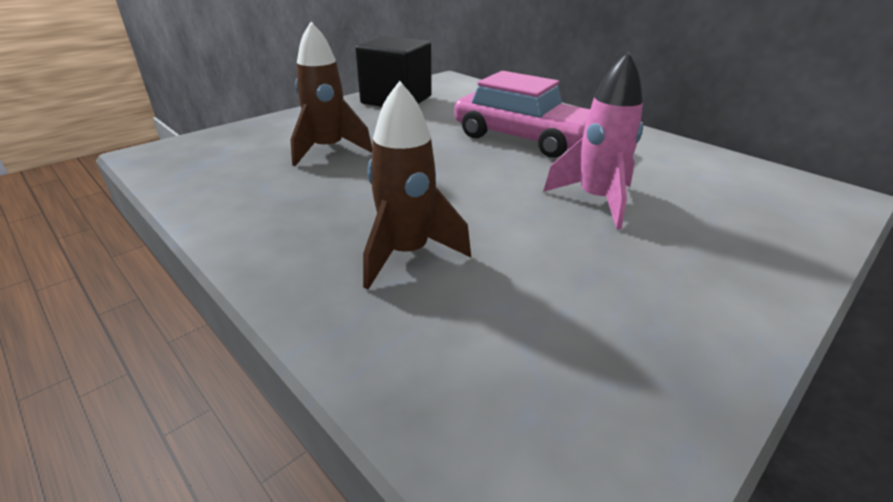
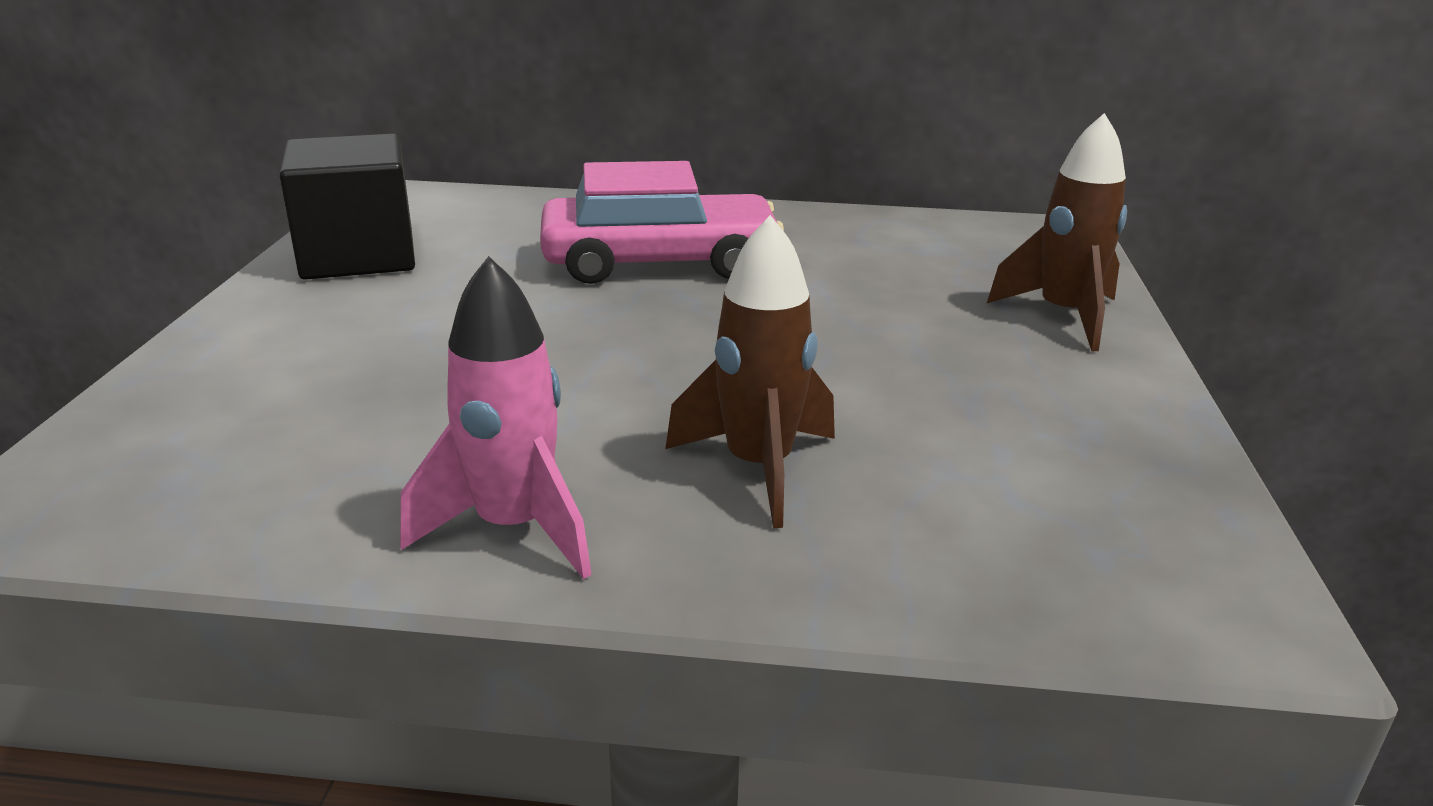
camera: 40 degrees left, 5 degrees down
(328, 150) = (391, 377): brown rocket -> brown rocket (1064, 316)
(596, 200) = (863, 317): pink rocket -> pink rocket (514, 528)

